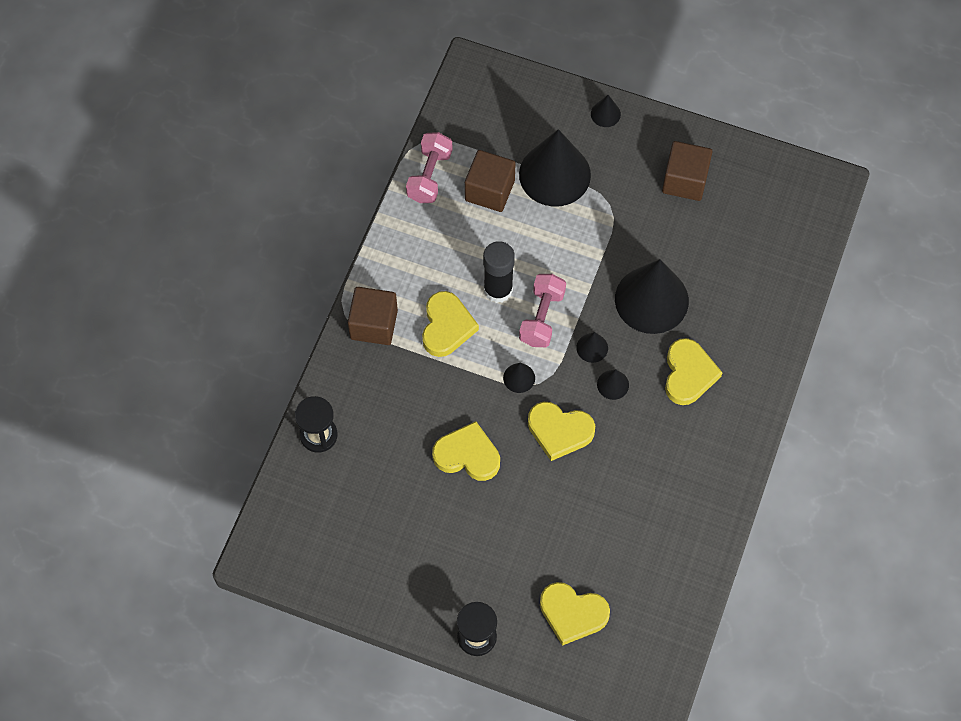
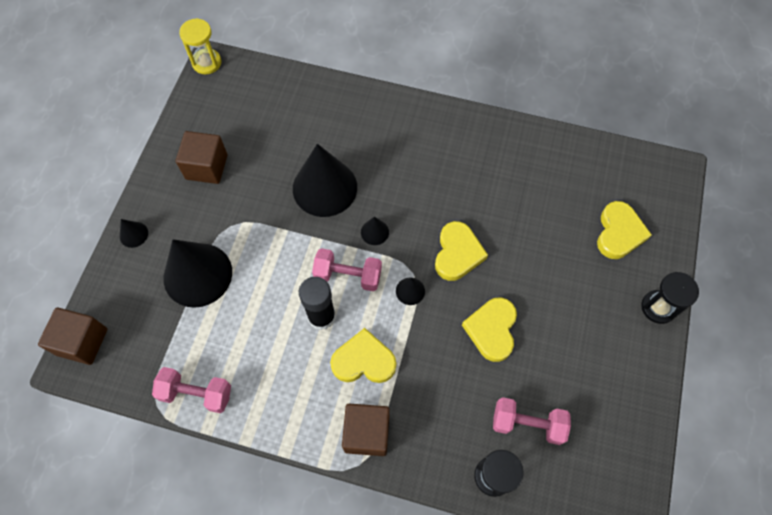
camera: 95 degrees left, 0 degrees up
(365, 475) = (527, 424): none -> pink dumbbell
(489, 190) = (214, 333): brown cube -> brown cube (82, 342)
(613, 384) = (408, 213): black cone -> none
(688, 374) = (392, 157): yellow heart -> none
(830, 178) = (207, 62): none -> yellow hourglass

